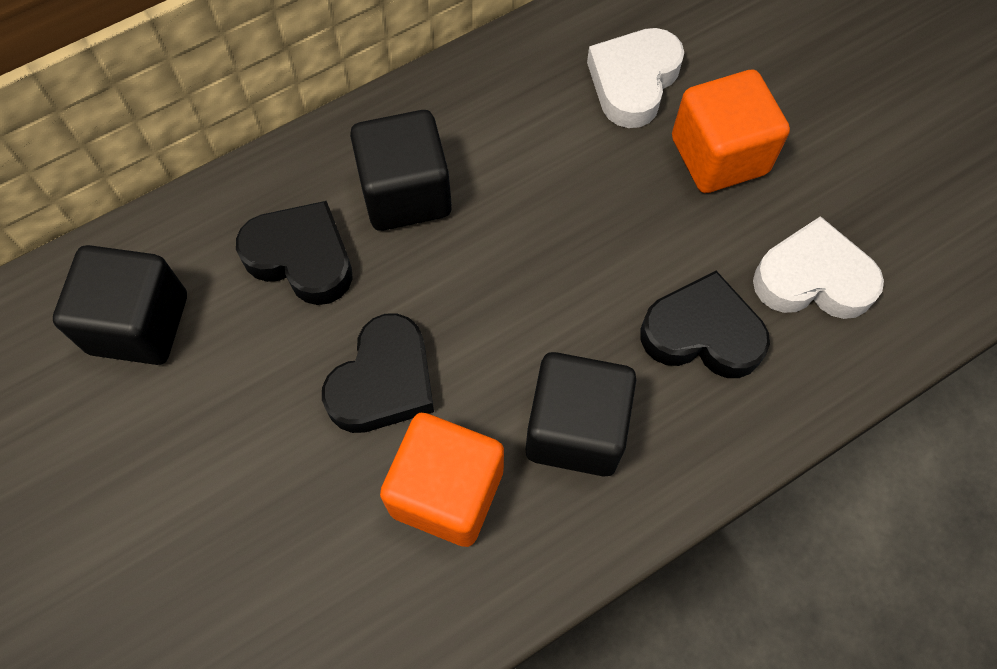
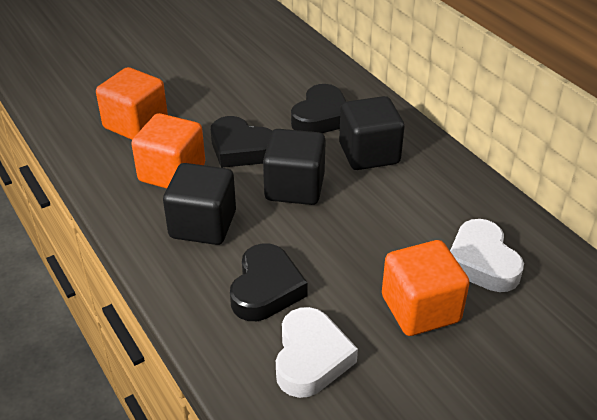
camera: 90 degrees right, 25 degrees down
(139, 324) = (280, 68): black cube -> black cube (294, 187)
(297, 578) = (136, 124): none -> orange cube
(633, 82) = (482, 262): white heart -> white heart turned 135 degrees counterclockwise

